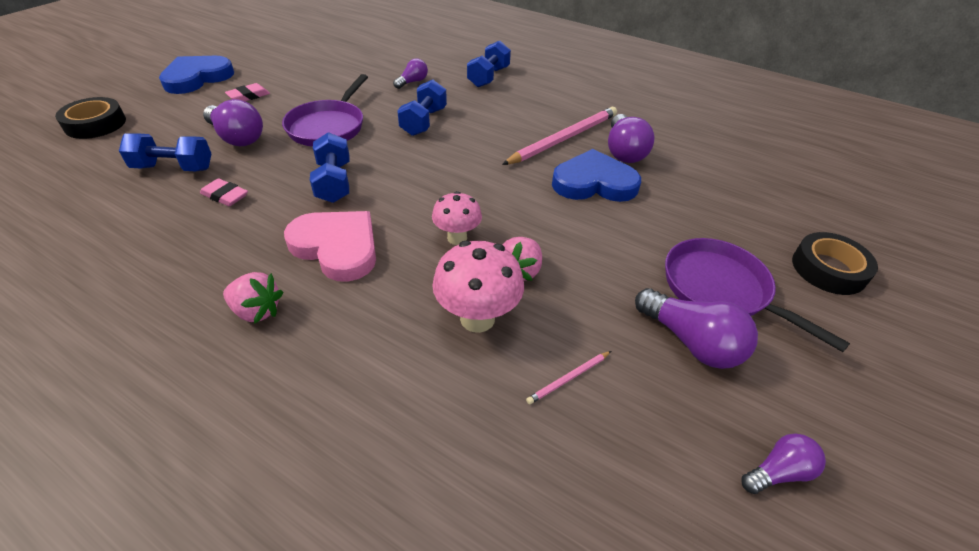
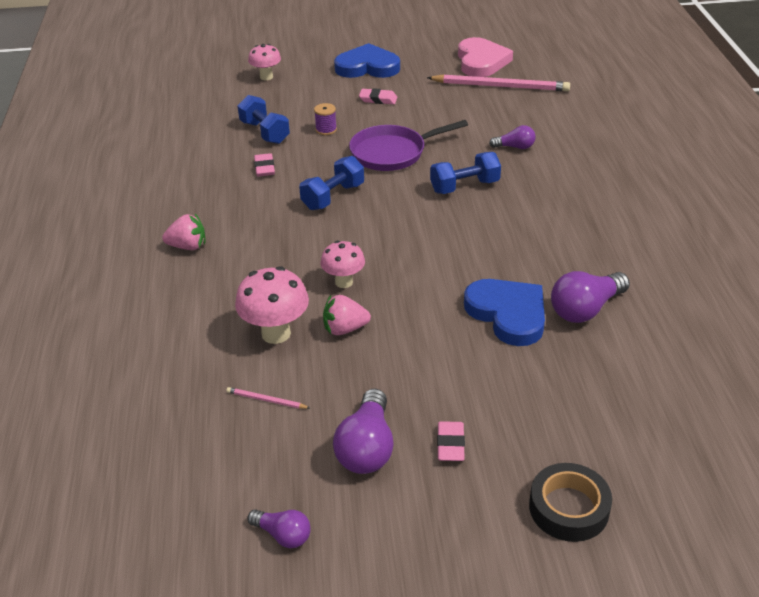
camera: 55 degrees right, 5 degrees down
(95, 124) = (266, 77): black tape -> pink mushroom
(237, 137) = (326, 130): purple light bulb -> purple spool
(257, 311) = (188, 246): pink strawberry -> pink strawberry turned 75 degrees counterclockwise
(337, 247) = (272, 239): pink heart -> pink heart (481, 61)
(488, 77) = (590, 176): blue dumbbell -> none
(564, 138) = (553, 267): pink pencil -> pink pencil (501, 86)
(721, 290) = (450, 444): purple pan -> pink eraser

